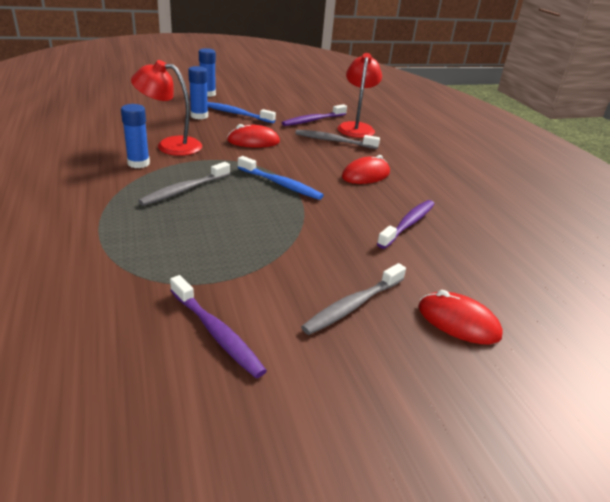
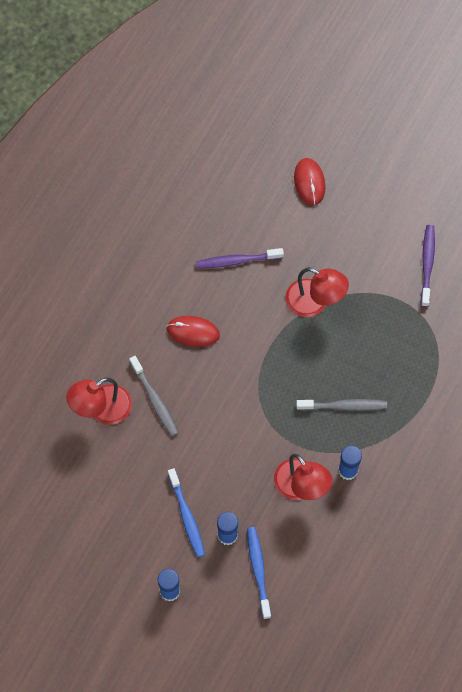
camera: 130 degrees left, 35 degrees up
(253, 141) = (225, 448): red mouse -> none
(280, 184) = (270, 366): blue toothbrush -> blue toothbrush (258, 571)
(301, 234) = (314, 303): none -> red lamp
(313, 120) = (127, 452): purple toothbrush -> none
(353, 305) = (348, 230): grey toothbrush -> none

